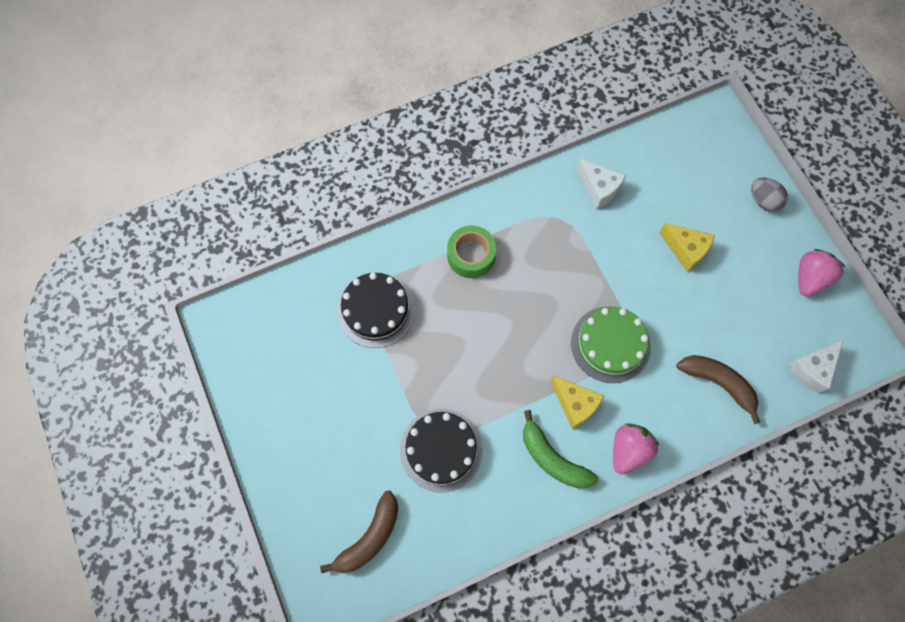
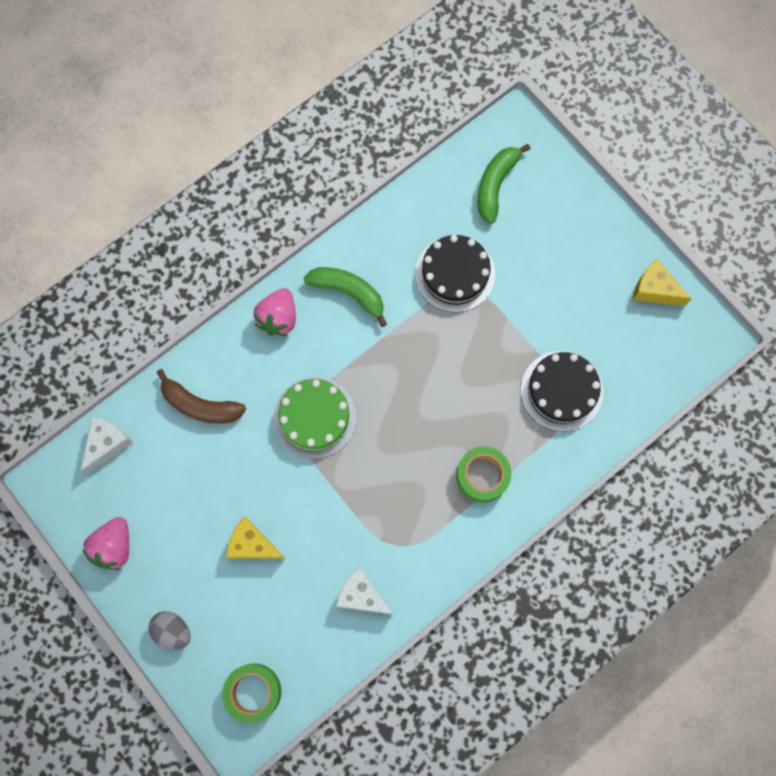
camera: 165 degrees right, 5 degrees up
(370, 537) = (495, 185): brown banana -> green banana
(575, 404) = (338, 348): yellow cheese -> yellow cheese (654, 290)
(701, 142) = (253, 692): none -> green tape

